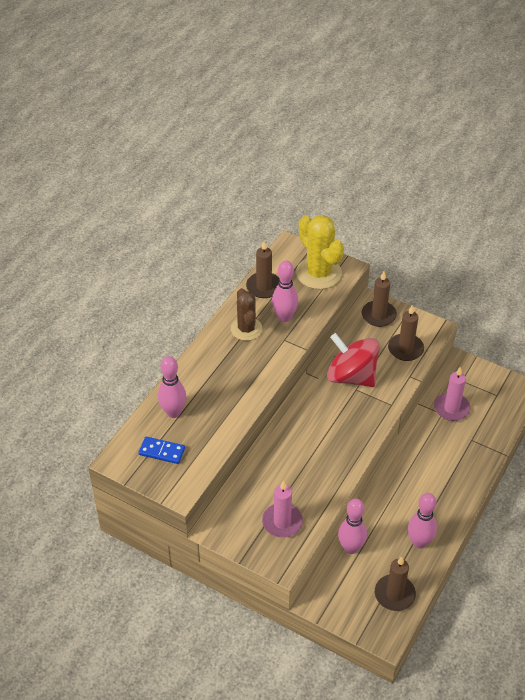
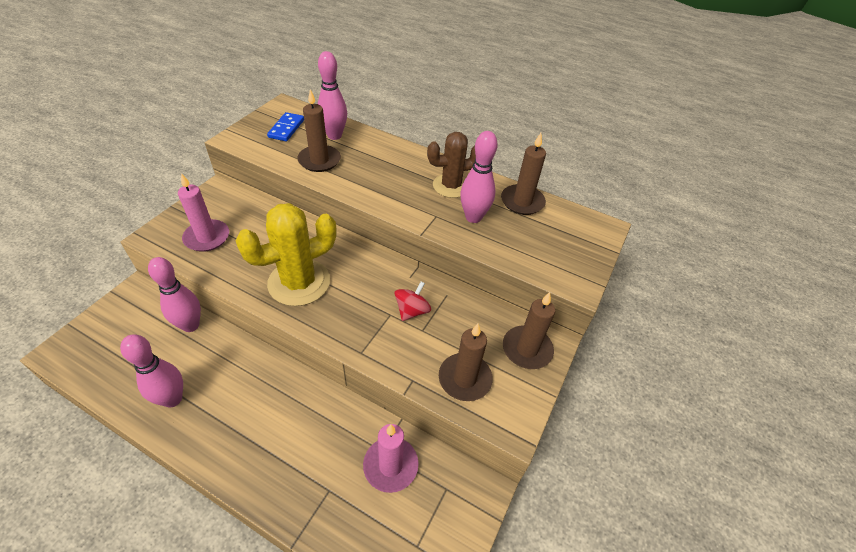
camera: 85 degrees right, 0 degrees up
(318, 273) = (559, 252): yellow cactus -> yellow cactus (299, 282)
(351, 376) = (412, 310): red spinning top -> red spinning top, size x0.49
(394, 594) = (110, 365): brown candle -> brown candle (319, 160)

